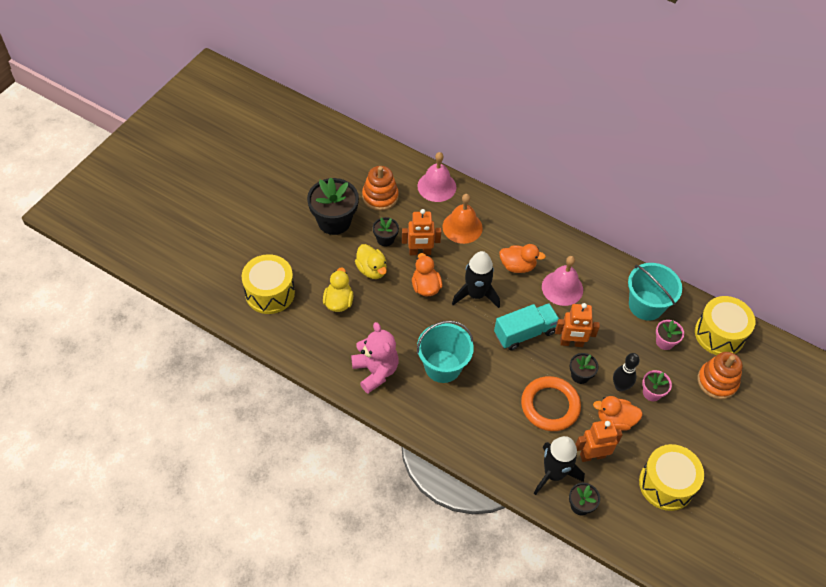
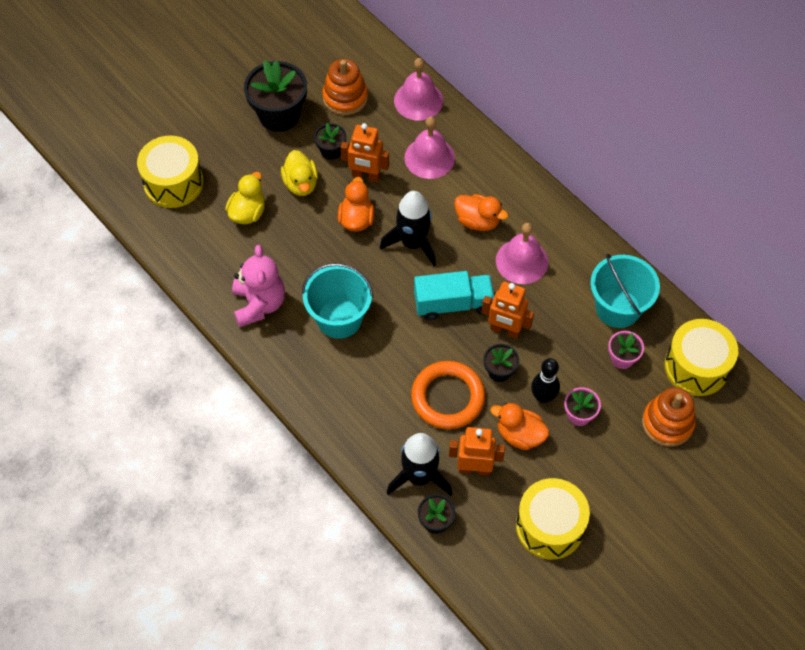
camera: 20 degrees right, 5 degrees up
(462, 227) = (429, 157): orange bell -> pink bell

